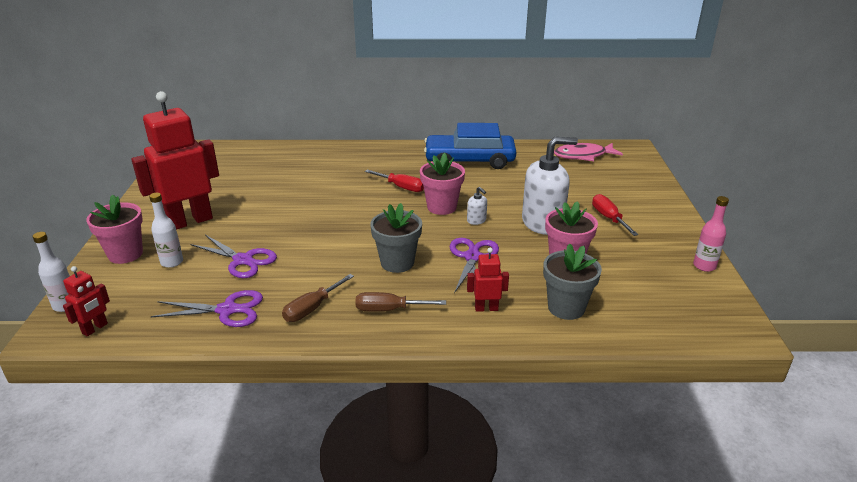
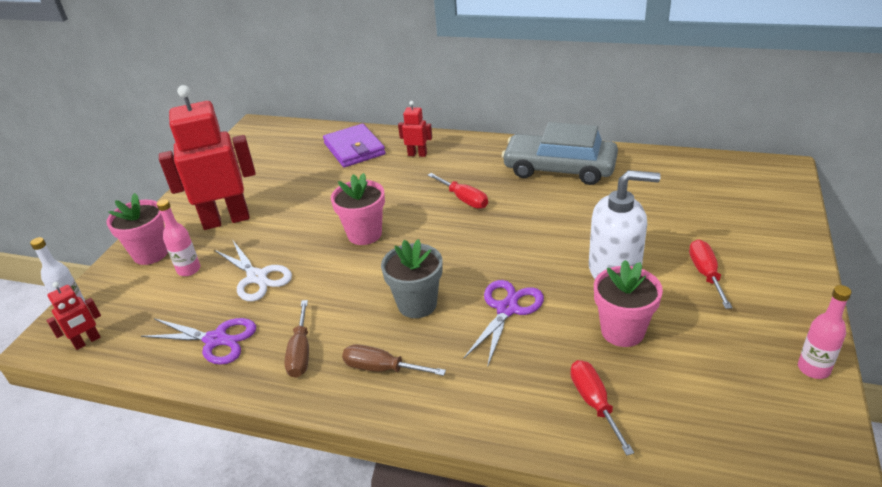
camera: 20 degrees right, 5 degrees up
(172, 262) = (189, 270): white bottle -> pink bottle
(243, 260) = (257, 277): purple scissors -> white scissors
(286, 159) = (354, 149): none -> purple wallet
(312, 308) = (300, 352): brown screwdriver -> brown screwdriver turned 60 degrees counterclockwise
(441, 207) = (499, 232): pink flower pot -> pink flower pot (364, 234)
(469, 160) = (559, 169): blue car -> grey car
(476, 220) = (533, 256): white soap dispenser -> none
(486, 308) = (494, 386): red robot -> red robot (417, 154)
(566, 308) = (594, 403): grey flower pot -> red screwdriver
(583, 156) = (708, 175): pink fish -> none

